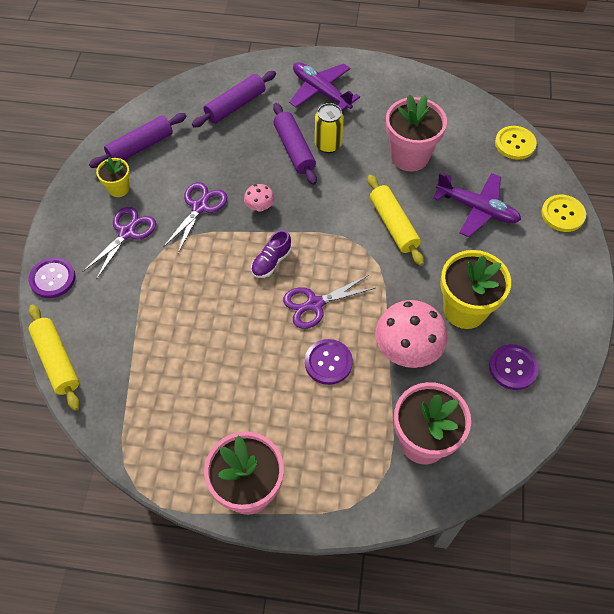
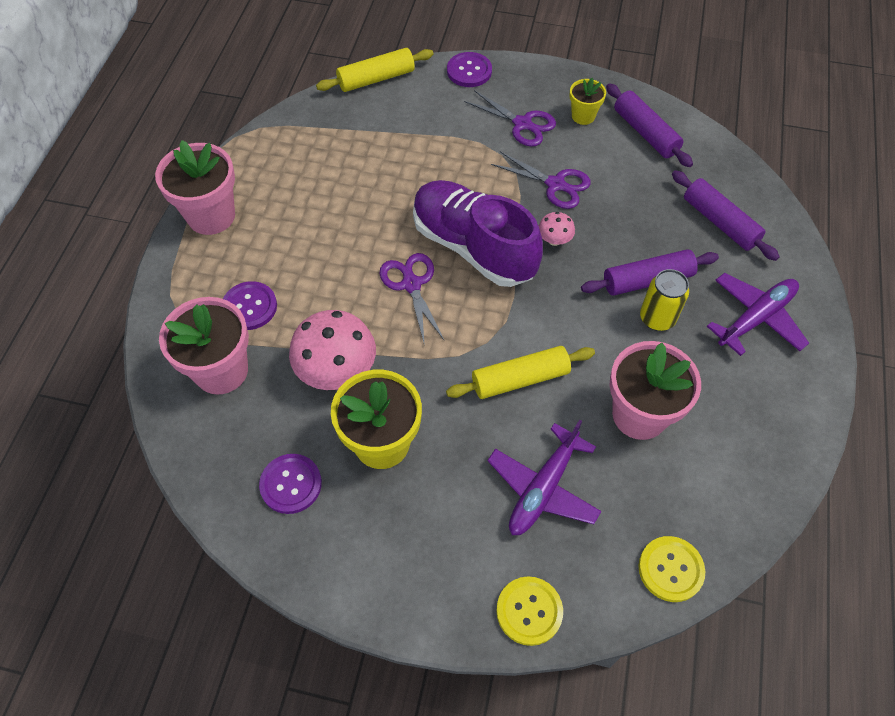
camera: 95 degrees right, 0 degrees up
(271, 262) = (473, 247): purple shoe -> purple shoe, size x2.42
(328, 362) = (334, 291): purple button -> purple button (249, 307)

